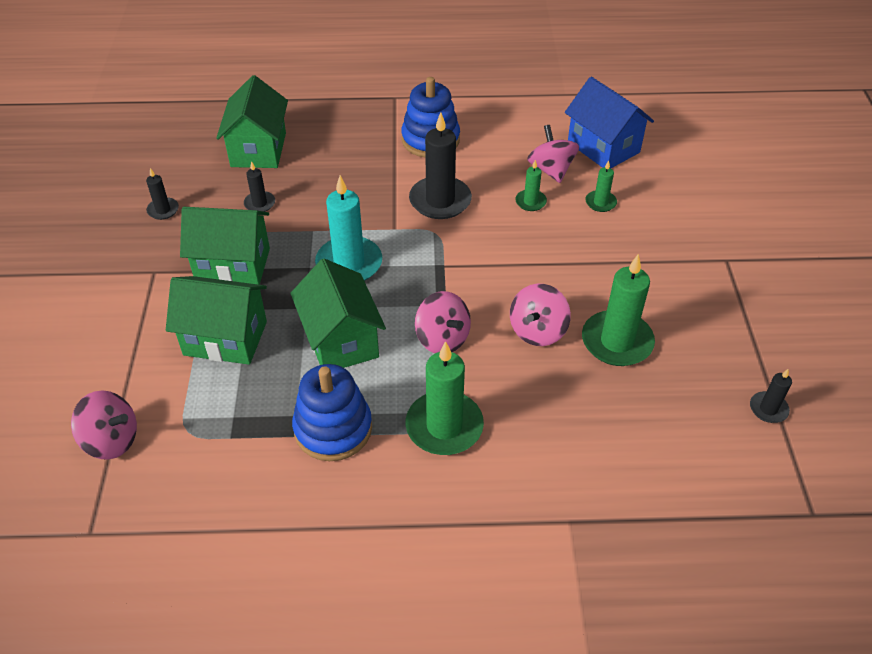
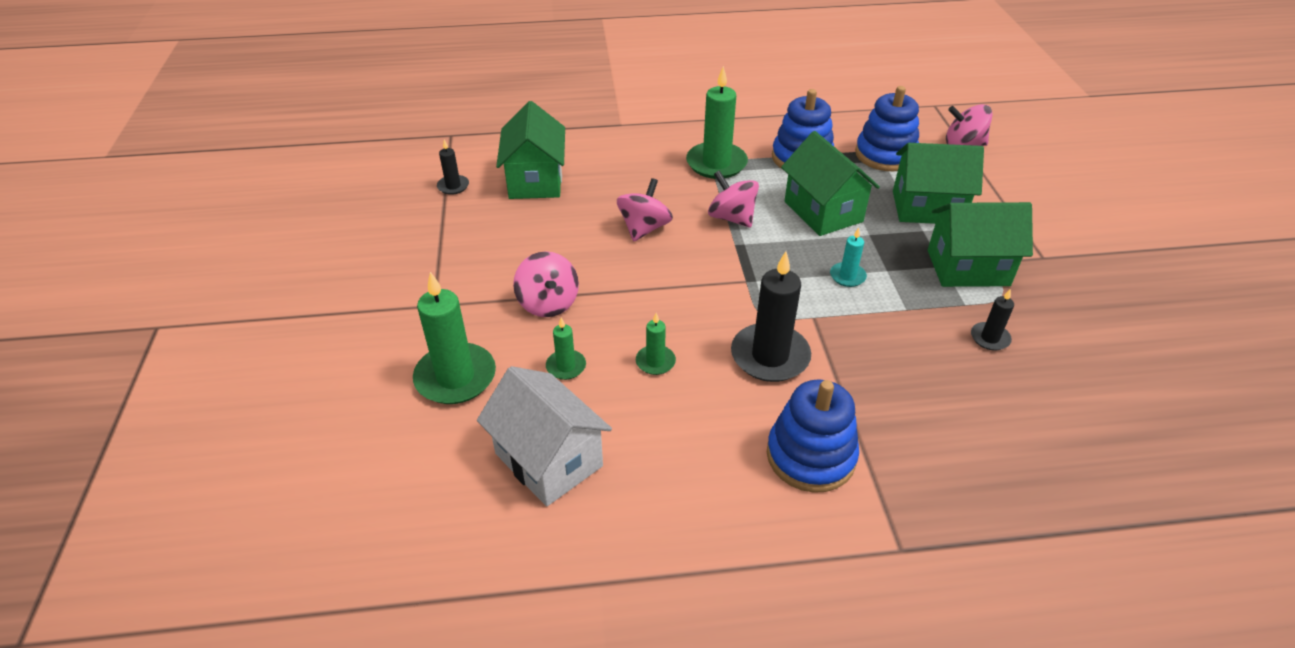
camera: 175 degrees right, 5 degrees down
(163, 210) = (1097, 322): black candle -> none
(224, 427) = (885, 155): none -> blue stacking toy
(258, 149) = (1050, 420): green house -> green house (535, 180)
(349, 263) = (847, 276): turquoise candle -> turquoise candle, size x0.50
(551, 170) = (628, 412): pink spinning top -> pink spinning top (548, 303)
(603, 147) = (548, 460): blue house -> white house
(617, 341) = (570, 224): green candle -> green candle (455, 377)

